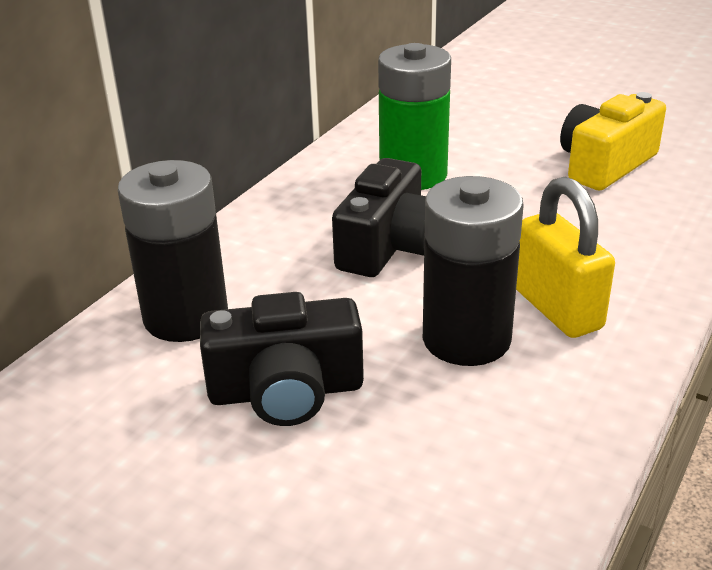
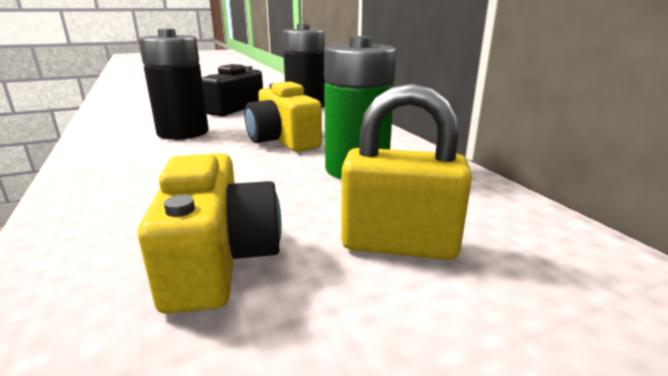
camera: 125 degrees right, 10 degrees down
(389, 246) = (283, 140): black camera -> yellow camera
(557, 309) = (146, 153): yellow padlock -> yellow padlock (399, 245)

